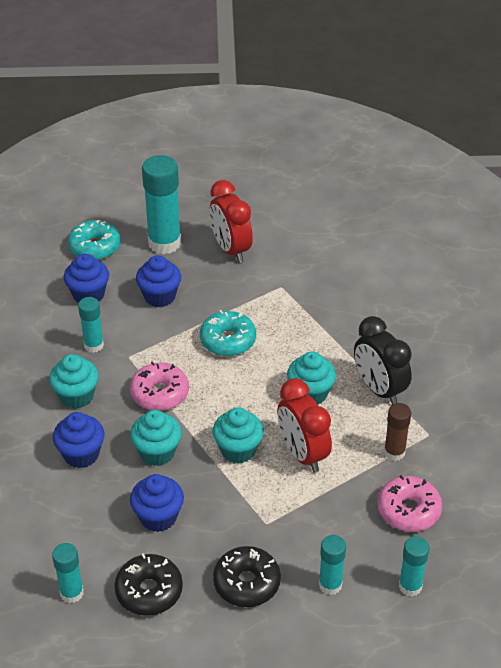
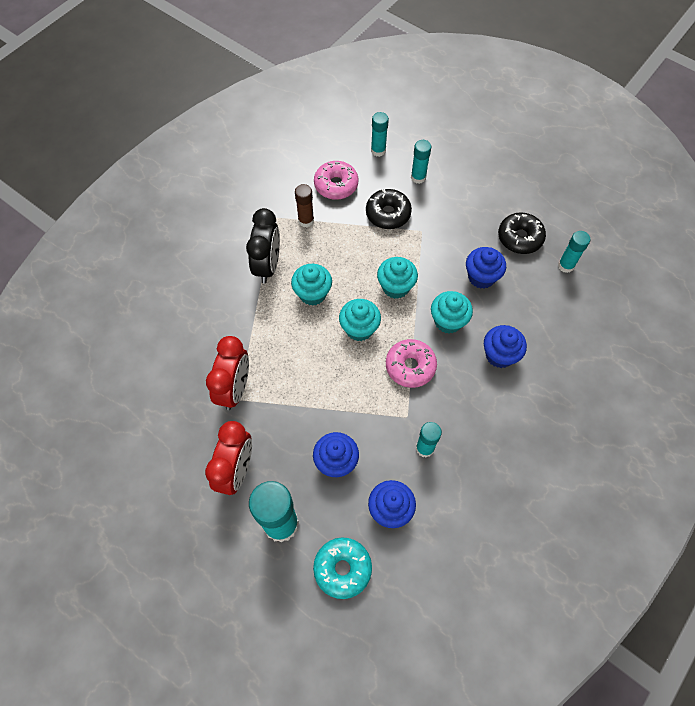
camera: 140 degrees left, 20 degrees up
(76, 396) = (470, 407): turquoise cupcake -> turquoise cupcake (359, 328)
(228, 340) = (324, 377): turquoise donut -> none
(246, 583) = (462, 207): black donut -> black donut (388, 214)
(302, 454) = (359, 257): red clock -> red clock (235, 389)

